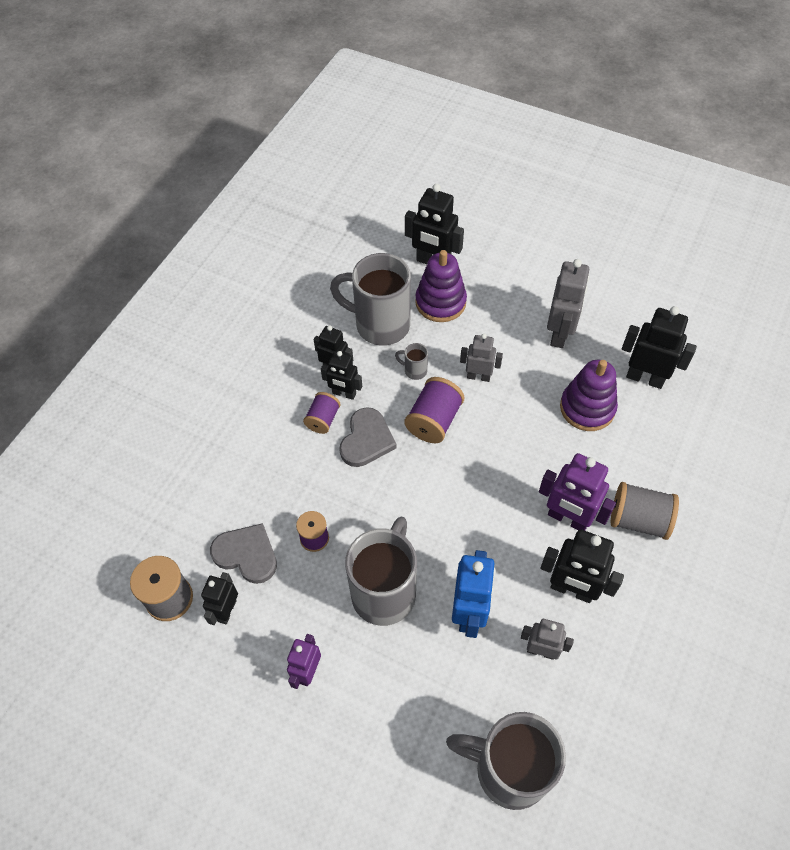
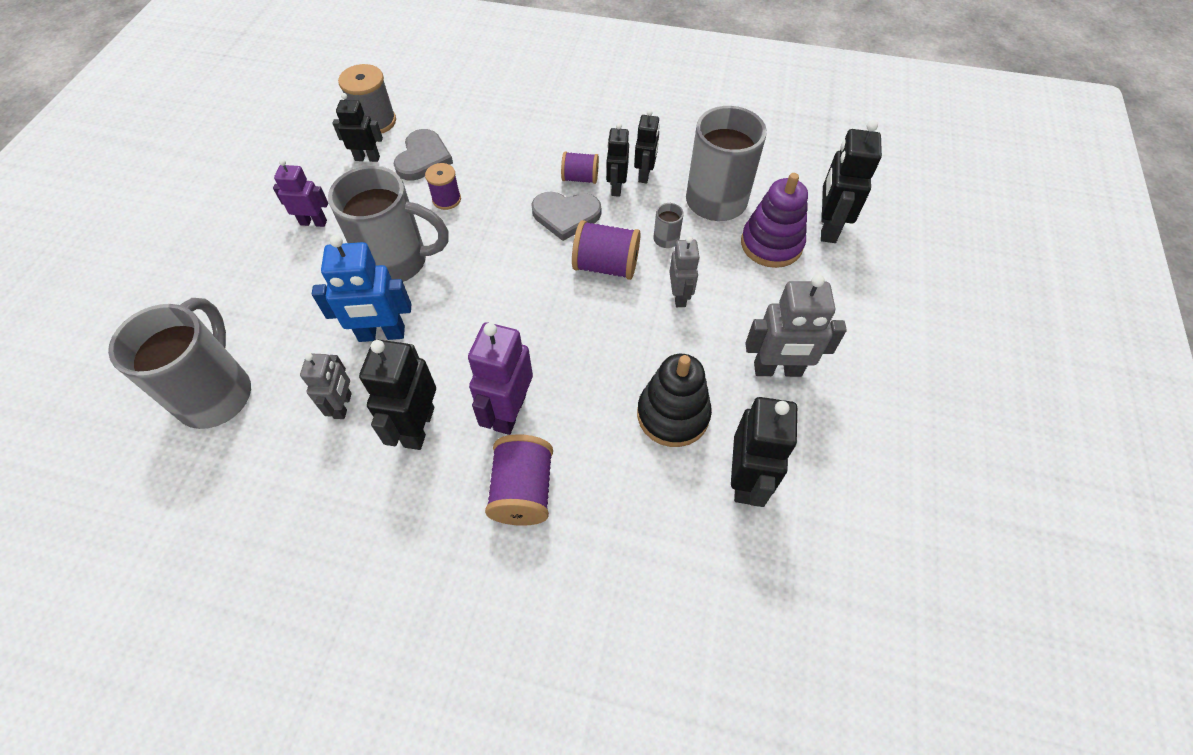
camera: 75 degrees right, 0 degrees up
(587, 408) = (673, 415): purple stacking toy -> black stacking toy
(638, 520) = (523, 491): grey spool -> purple spool

